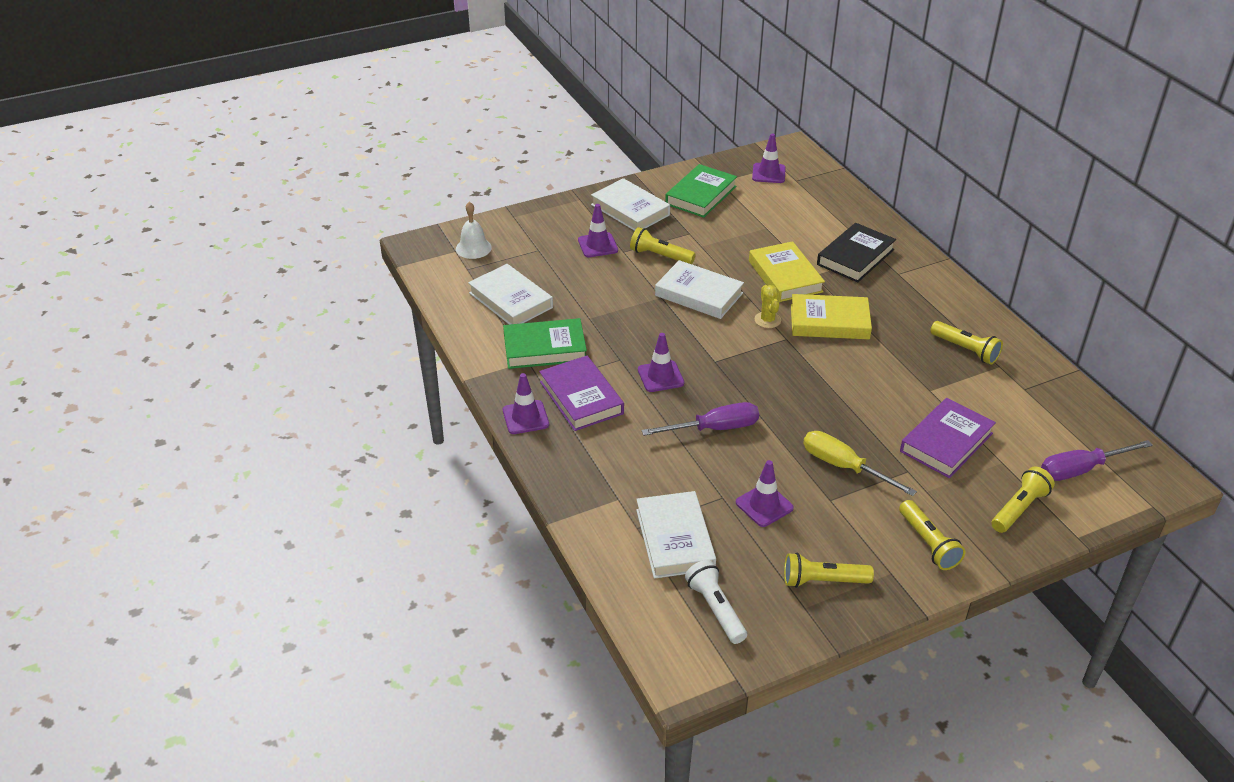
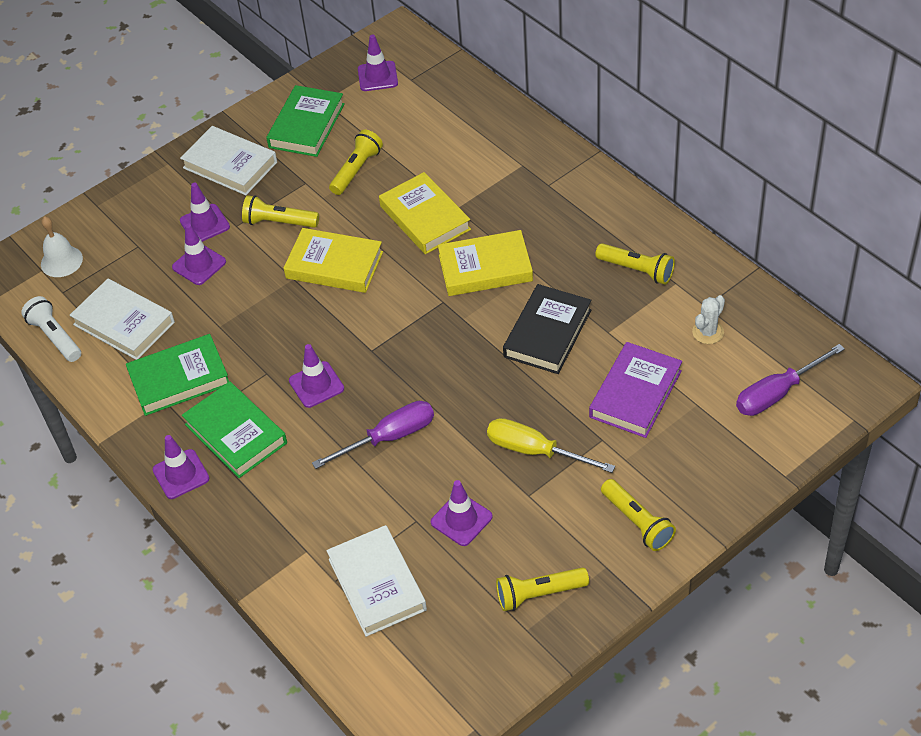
camera: 10 degrees left, 10 degrees up
(581, 398) = (235, 434): purple book -> green book
(585, 272) = (199, 265): none -> purple traffic cone
(699, 294) = (334, 265): white book -> yellow book
(715, 609) = (437, 655): white flashlight -> white flashlight (55, 337)
(767, 320) = (417, 282): yellow cactus -> none
(855, 257) = (497, 173): black book -> black book (548, 333)
(1019, 508) = (722, 457): yellow flashlight -> yellow flashlight (356, 170)
(1023, 409) = (708, 332): none -> white cactus

